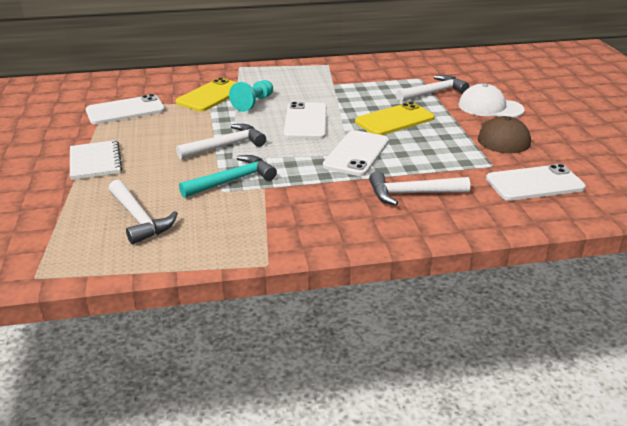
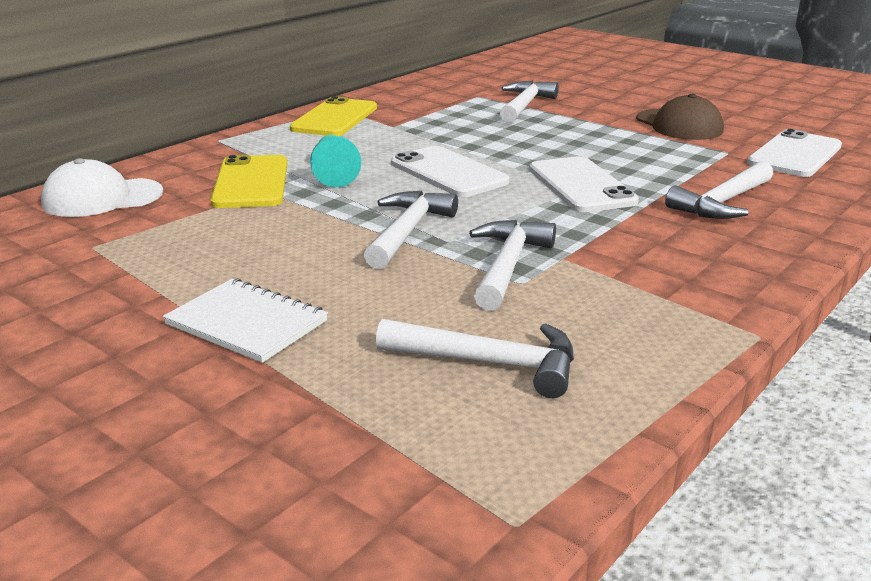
camera: 40 degrees left, 5 degrees down
(125, 110) = (146, 241): white phone -> none
(232, 181) = (508, 266): turquoise hammer -> white hammer
(394, 120) = (544, 141): yellow phone -> yellow phone (334, 118)
(490, 107) = (608, 104): white cap -> white cap (102, 198)

